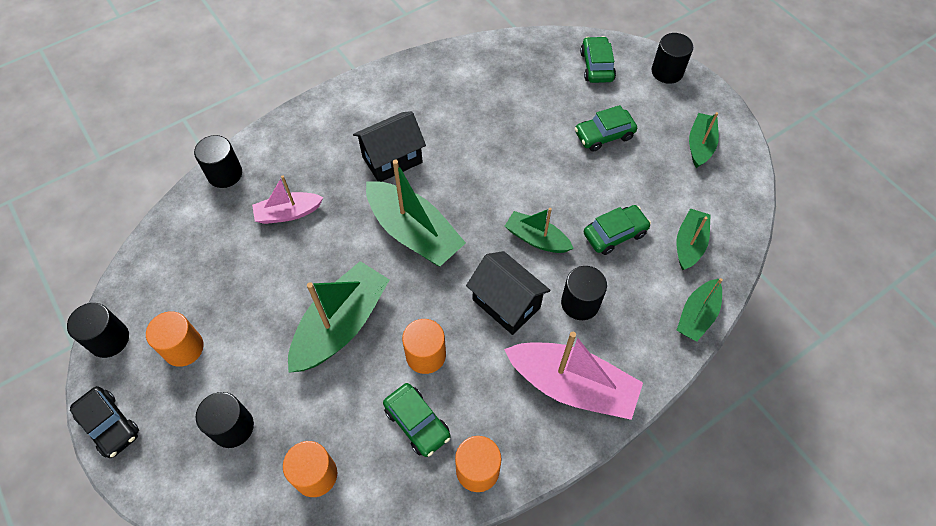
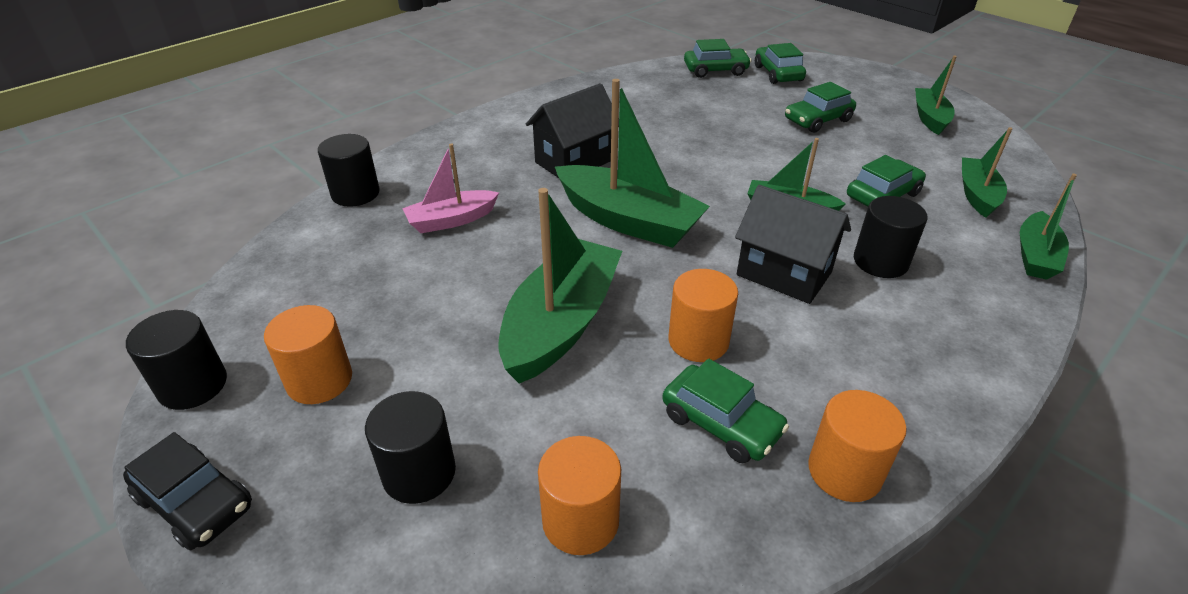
camera: 10 degrees left, 20 degrees down
(544, 54) = (715, 70): none -> green car
(572, 386) = (924, 348): pink boat -> none
(667, 72) = (856, 71): black cylinder -> none

